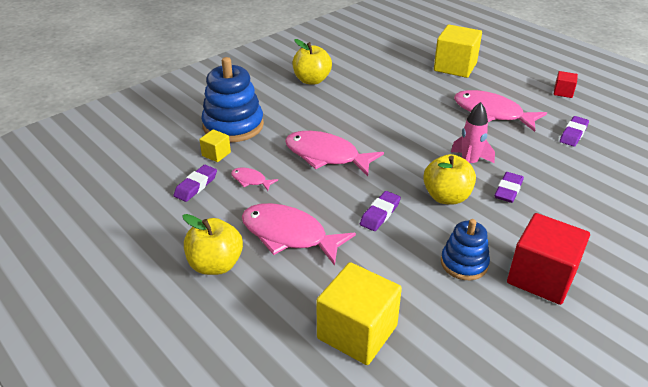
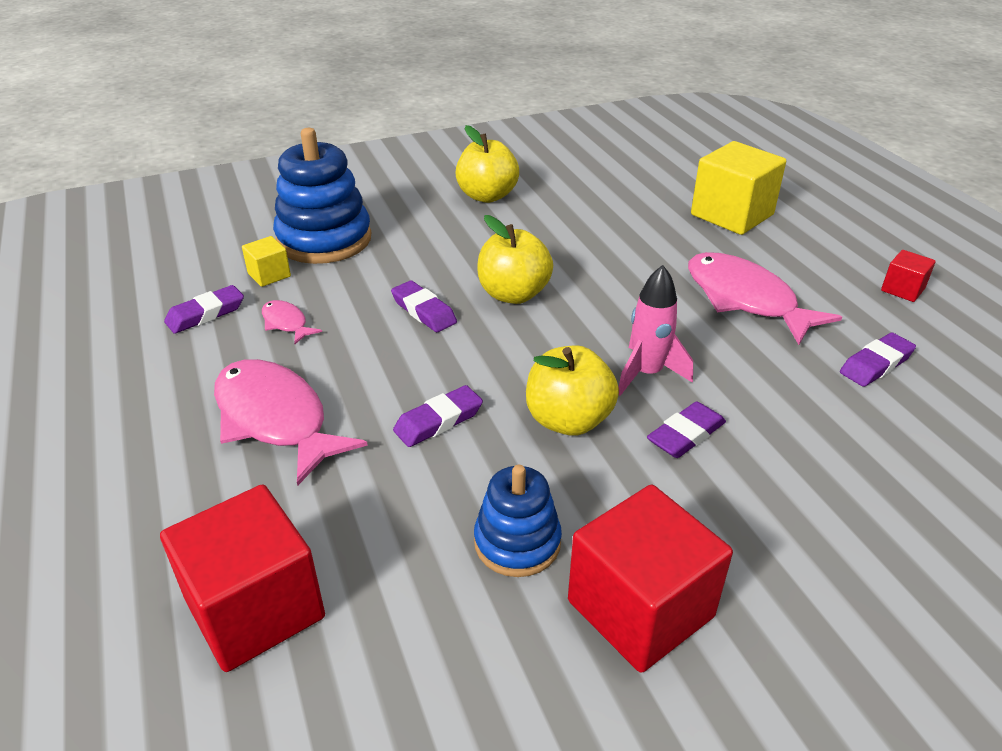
camera: 20 degrees right, 0 degrees up
(215, 264) = (138, 436): yellow apple -> yellow apple (513, 294)
(326, 156) = (424, 311): pink fish -> purple eraser
(357, 332) = (255, 608): yellow cube -> red cube

